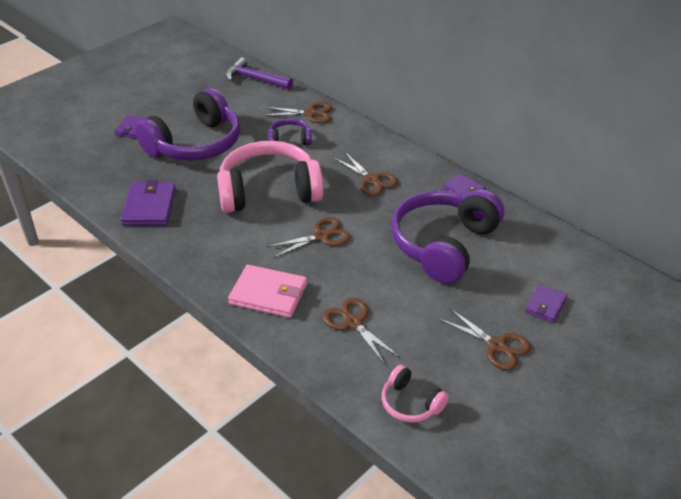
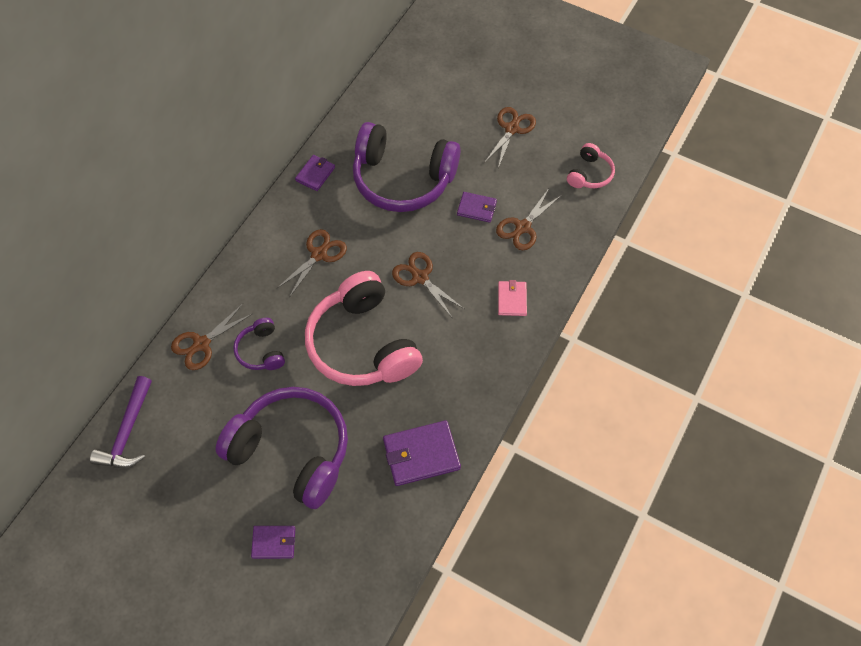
camera: 105 degrees left, 20 degrees up
(268, 294) = (512, 299): pink wallet -> pink wallet, size x0.59
(310, 114) = (201, 344): brown scissors -> brown scissors turned 120 degrees counterclockwise
(545, 305) = (456, 102): purple wallet -> purple wallet (476, 208)

